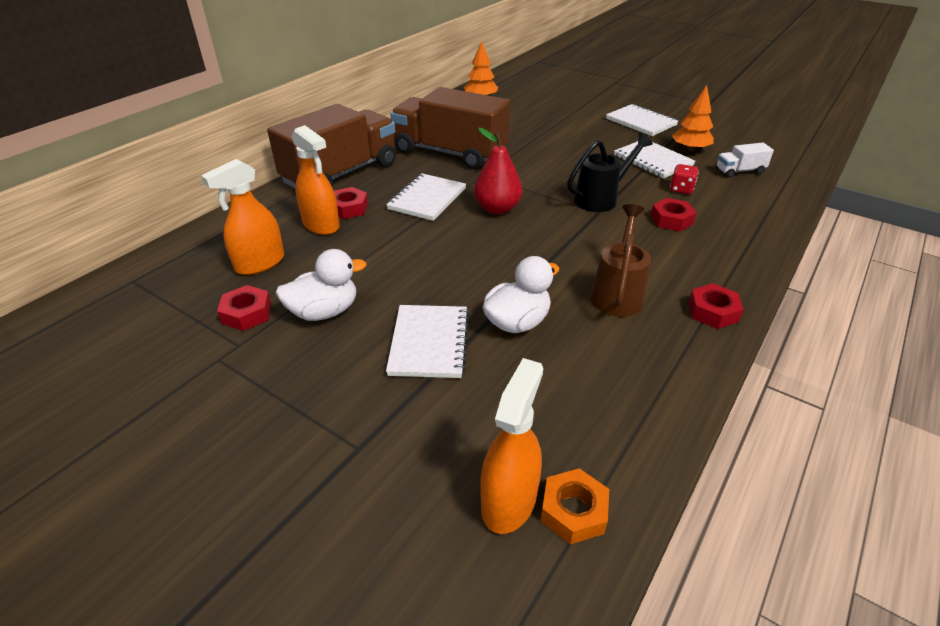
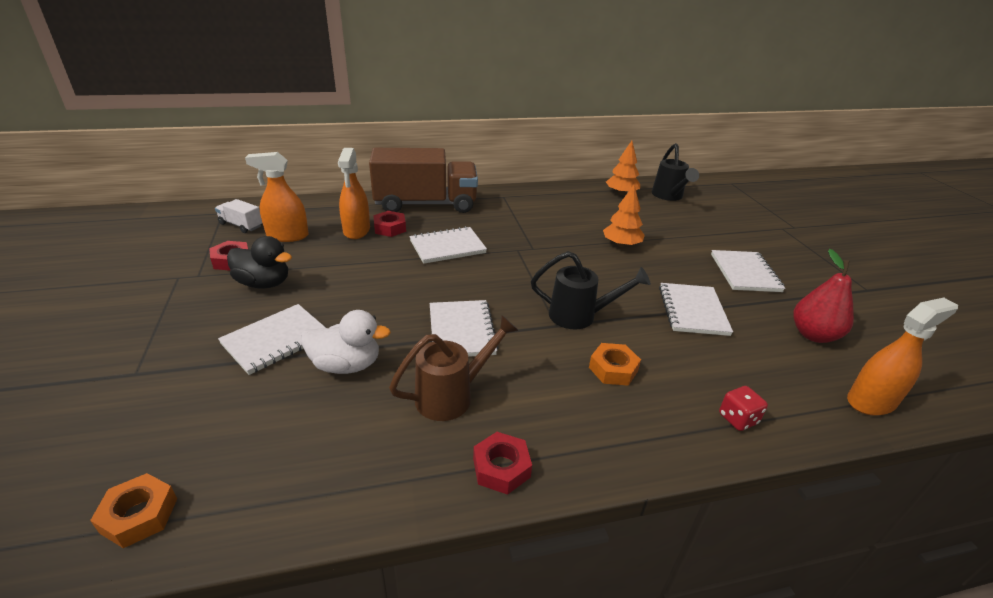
camera: 40 degrees right, 5 degrees down
(324, 312) = (264, 283): white duck -> black duck
(450, 153) = (522, 223): brown truck -> none
(497, 209) = (482, 279): red pear -> red pear (813, 335)
(509, 500) = (128, 472): orange spray bottle -> orange spray bottle (871, 401)
(516, 87) = (669, 196): none -> black watering can
(549, 251) = (461, 330): none -> white notebook
(671, 220) = (613, 369): red nut -> orange nut
(681, 189) = (675, 350): red dice -> red dice (737, 419)
(690, 149) = (756, 320): orange tree -> orange tree (621, 244)
(739, 171) = (778, 368): white truck -> white truck (241, 225)

